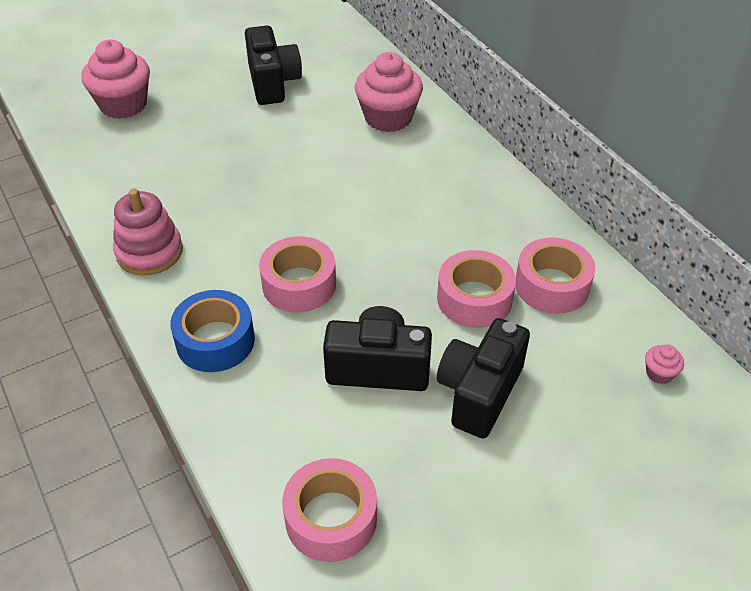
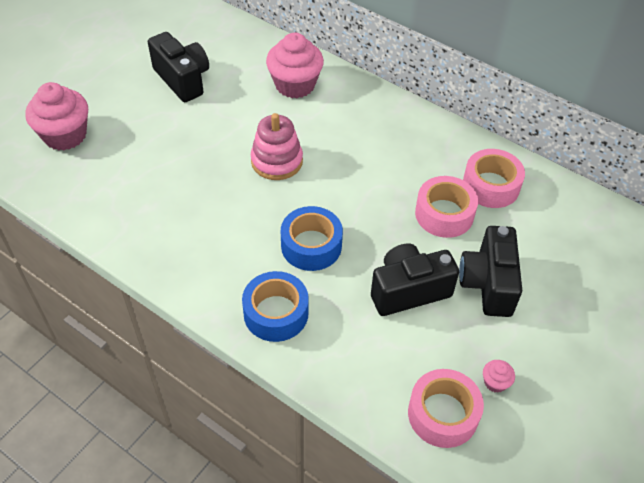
camera: 25 degrees left, 5 degrees up
(149, 252) = (175, 259): pink stacking toy -> pink stacking toy (277, 161)
(299, 284) = (311, 246): pink tape -> blue tape
(659, 373) = (594, 227): pink cupcake -> pink cupcake (495, 382)

